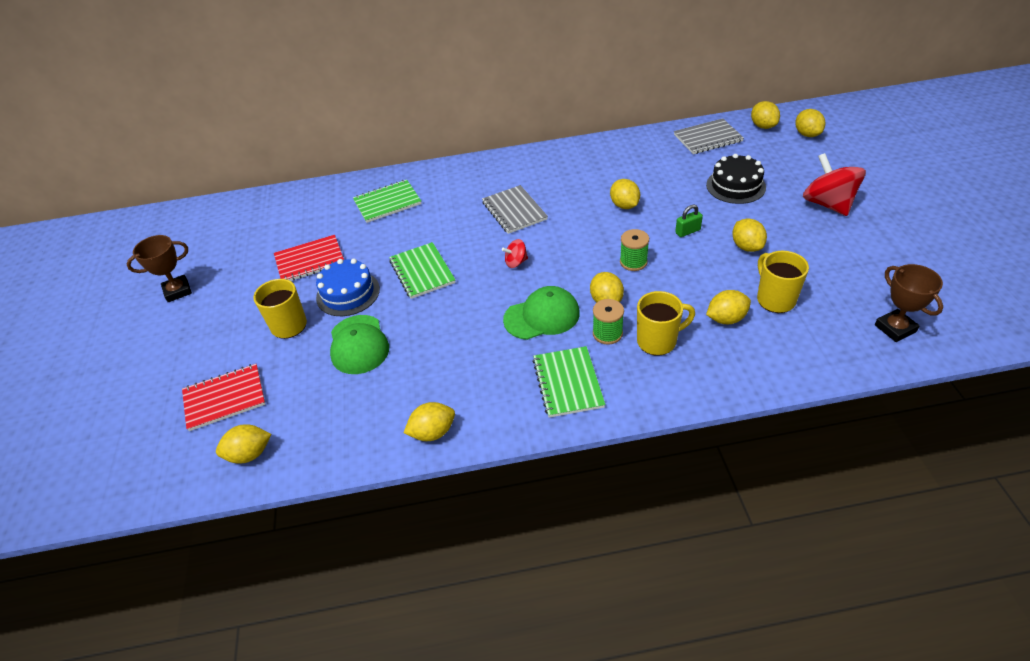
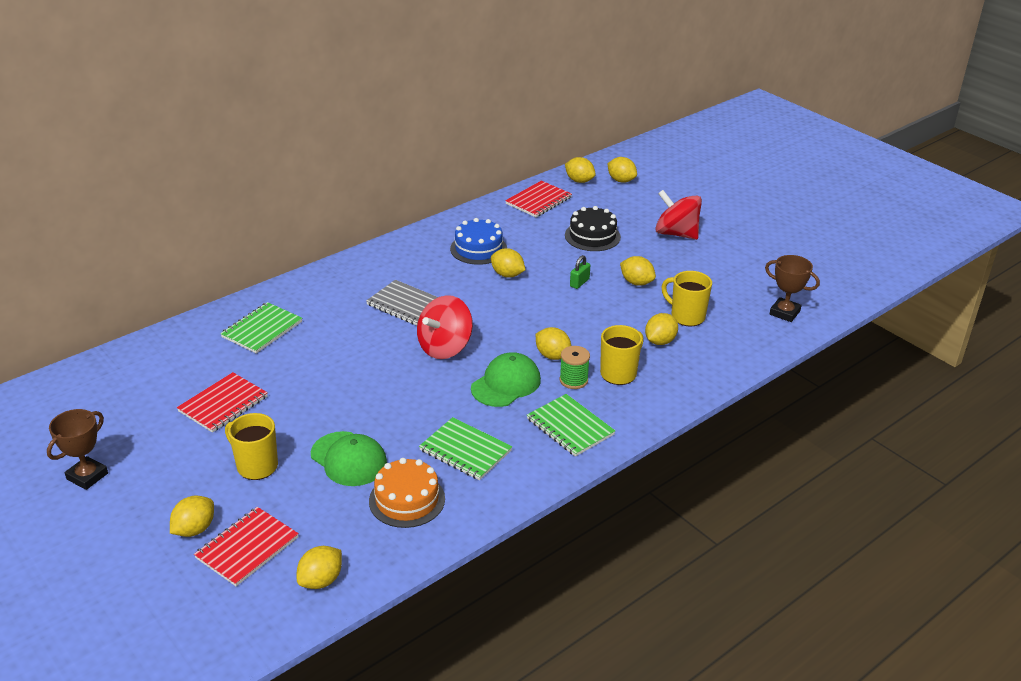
camera: 35 degrees left, 10 degrees down
(348, 293) = (295, 420): blue cake -> blue cake (478, 249)
(372, 403) = (407, 500): none -> orange cake
(422, 272) = (358, 380): green notebook -> green notebook (465, 450)
(433, 432) = (484, 502): yellow lemon -> yellow lemon (194, 529)
(516, 262) = (445, 347): red spinning top -> red spinning top, size x2.09
(633, 262) = (552, 319): green spool -> none
(708, 138) = (538, 201): grey notebook -> red notebook

